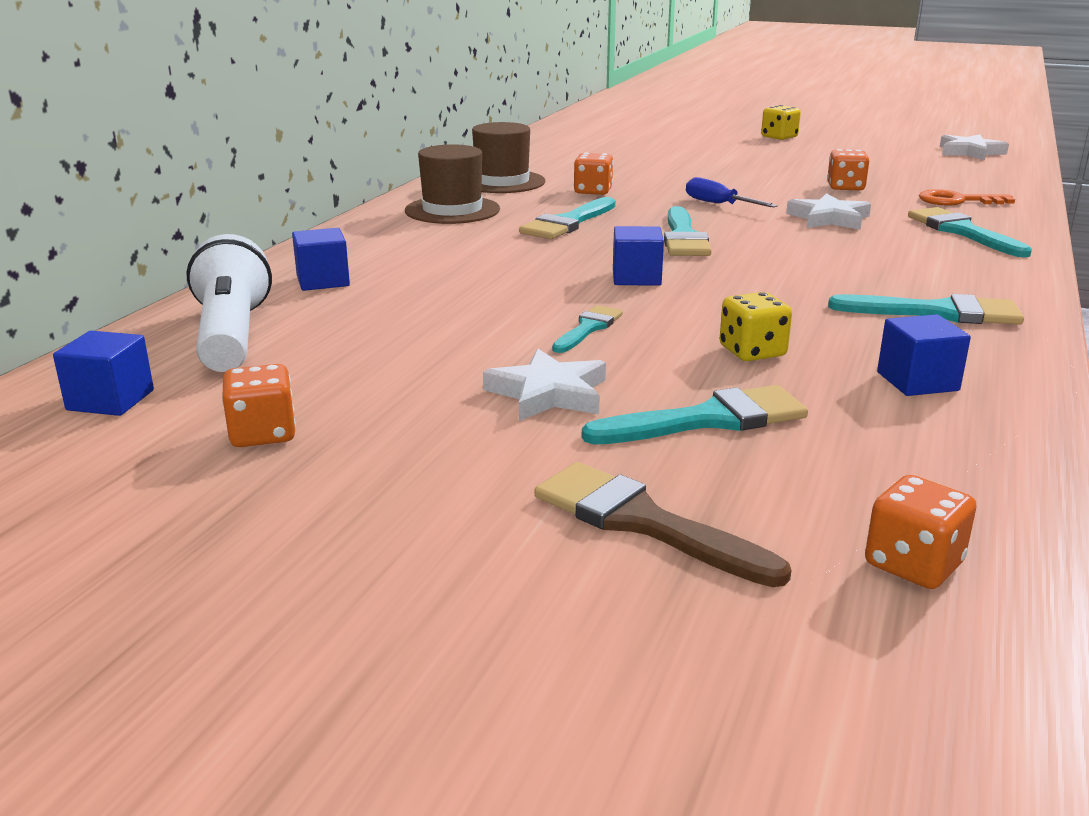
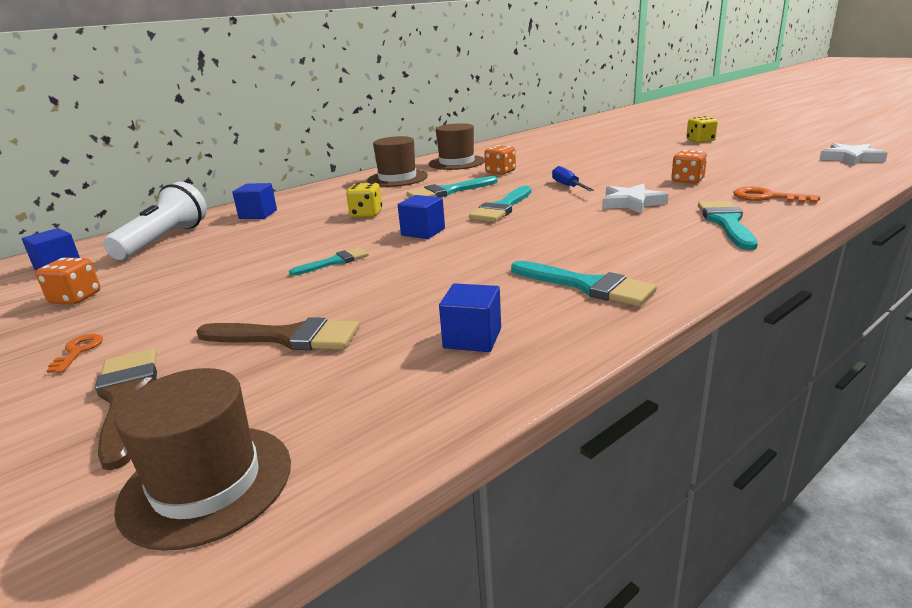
camera: 30 degrees right, 0 degrees up
(442, 493) = (78, 351): none -> orange key
(548, 393) = (237, 301): white star -> none
(708, 420) = (287, 337): turquoise brush -> brown brush
(752, 352) = (401, 294): yellow dice -> yellow dice (366, 214)
(913, 564) = (206, 483): orange dice -> brown hat

